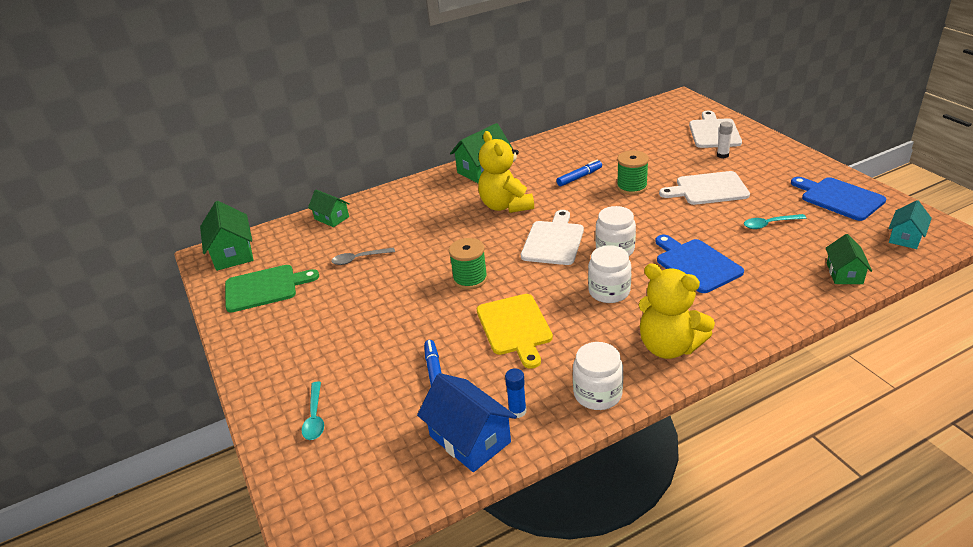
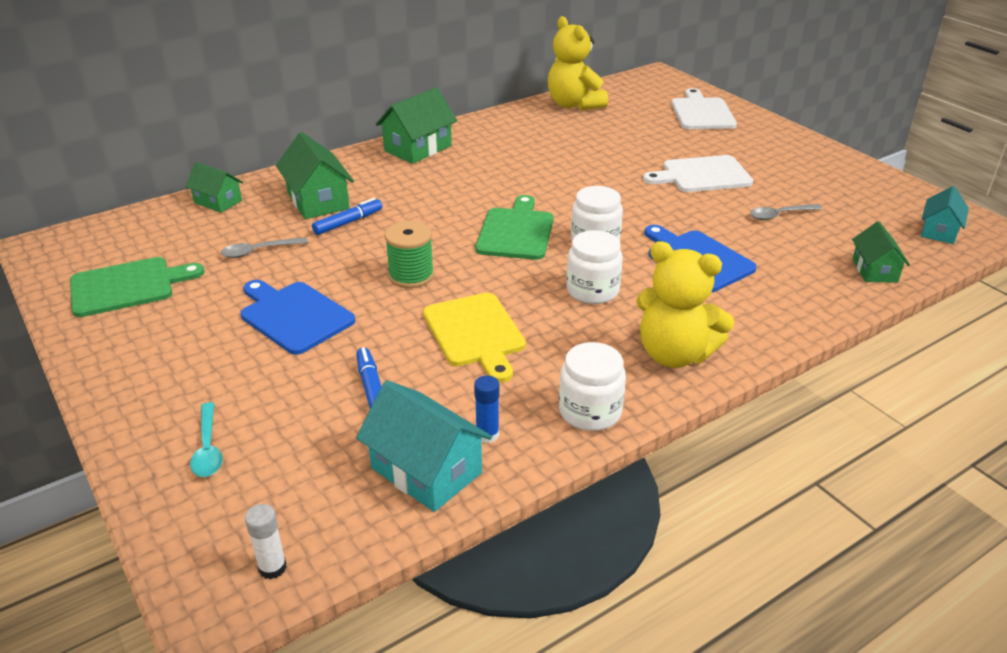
camera: 10 degrees left, 0 degrees up
(232, 253) = (79, 243): green house -> green house (318, 201)
(470, 439) = (426, 470): blue house -> turquoise house
(506, 206) = (451, 190): yellow teddy bear -> yellow teddy bear (574, 104)
(553, 241) = (516, 231): white cutting board -> green cutting board
(579, 177) = (542, 159): blue marker -> blue marker (348, 222)
(632, 187) = (608, 171): green spool -> none
(722, 155) = (715, 138): white glue stick -> white glue stick (272, 568)
(769, 224) = (779, 215): turquoise spoon -> grey spoon
(839, 198) = (857, 187): blue cutting board -> blue cutting board (294, 316)

